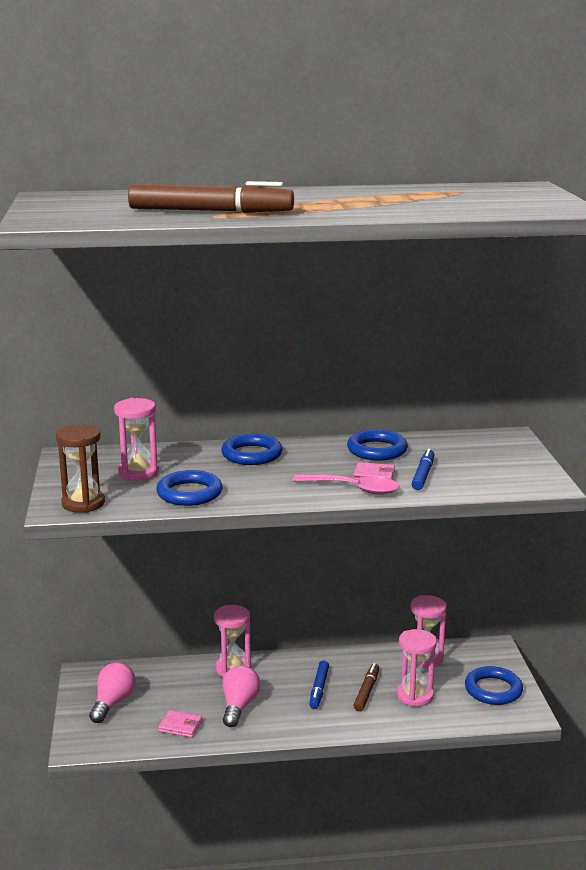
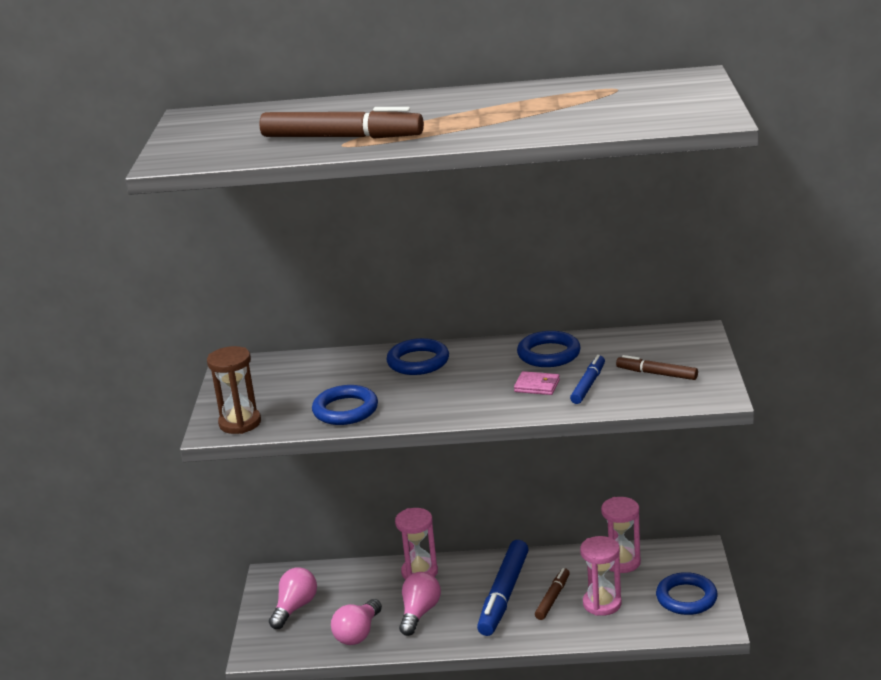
camera: 10 degrees right, 5 degrees up
(138, 473) = (300, 386): pink hourglass -> none
(180, 726) = (358, 633): pink wallet -> pink light bulb
(319, 689) = (504, 595): blue marker -> blue marker, size x1.83
(354, 489) = (512, 403): pink spoon -> none
(485, 467) = (657, 374): none -> brown marker

